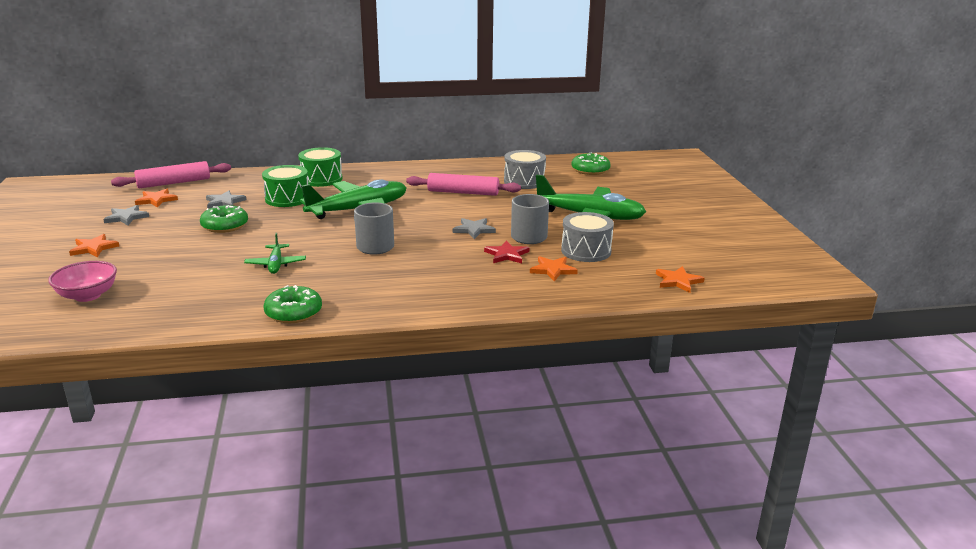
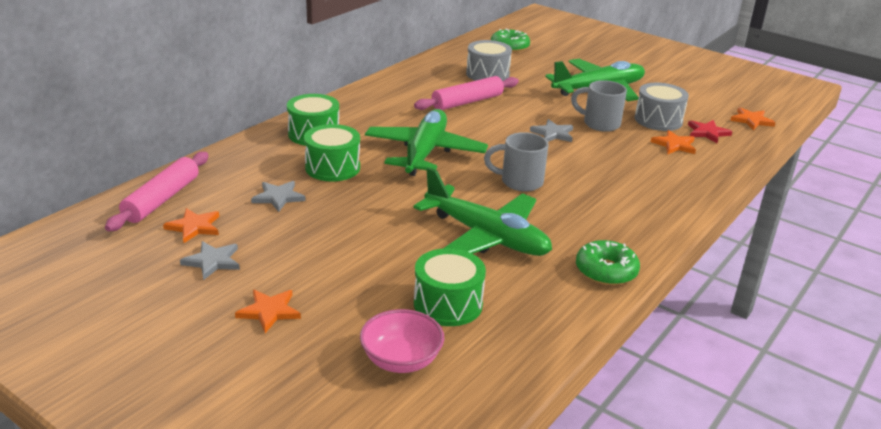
camera: 45 degrees left, 5 degrees up
(170, 284) = (448, 304): none -> green drum
(225, 226) = (345, 222): green donut -> none
(276, 264) = (487, 236): green plane -> green plane, size x2.05
(507, 254) = (621, 145): red star -> red star (707, 133)

